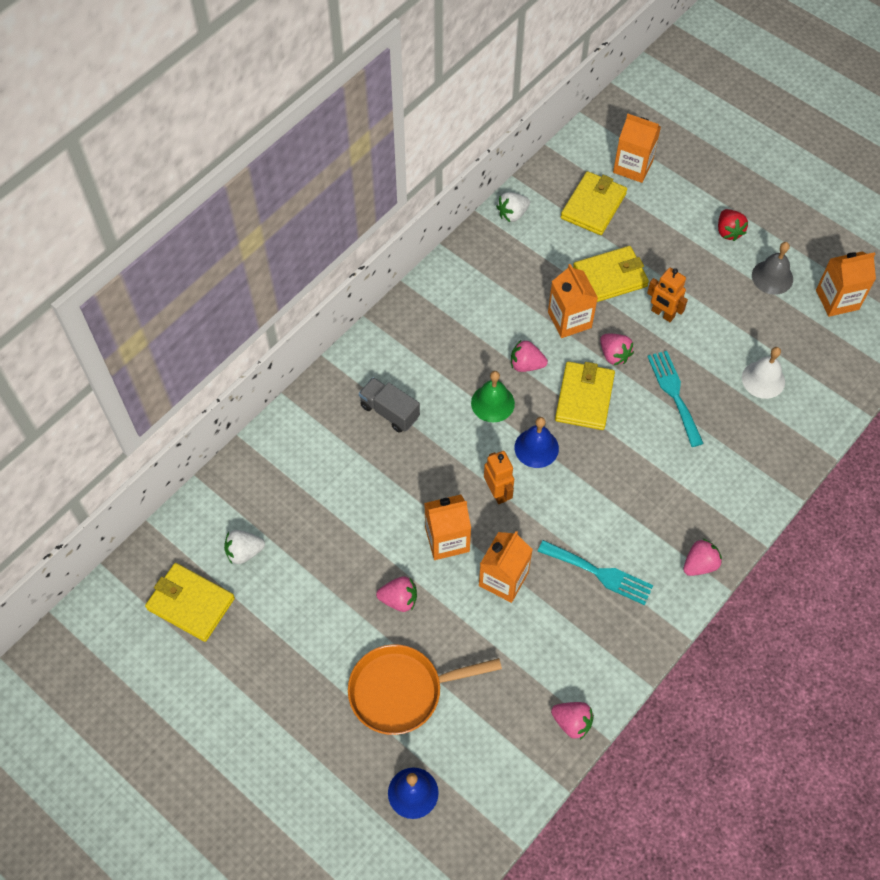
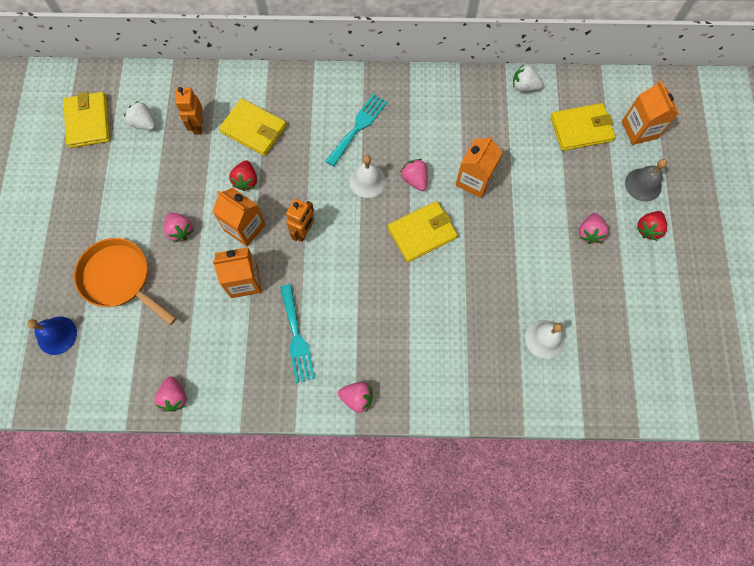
camera: 50 degrees right, 10 degrees up
(389, 412) = (307, 127): grey truck -> none
(397, 504) = (246, 181): none -> red strawberry
(492, 403) = (367, 181): green bell -> white bell
(536, 448) = (357, 231): blue bell -> none
(610, 277) = (533, 180): yellow wallet -> yellow wallet (254, 129)
(614, 355) = (473, 227): pink strawberry -> pink strawberry (589, 233)
(662, 314) = (535, 234): orange robot -> orange robot (198, 126)
(674, 394) = (477, 287): turquoise fork -> turquoise fork (358, 127)
(772, 277) = (638, 285): grey bell -> grey bell (643, 184)
(837, 300) = (663, 344): orange carton -> none

